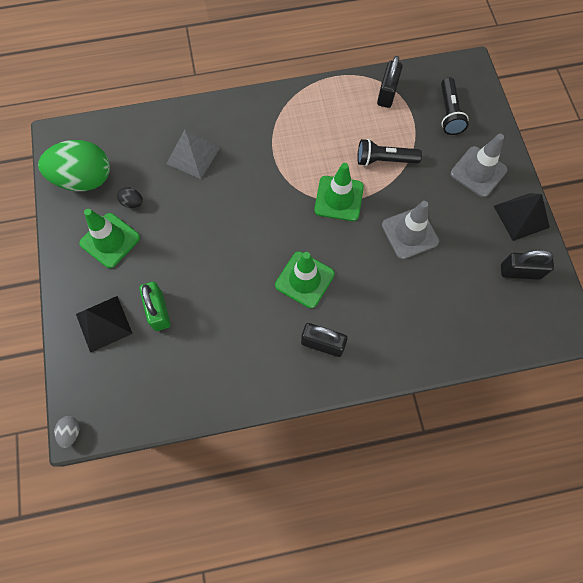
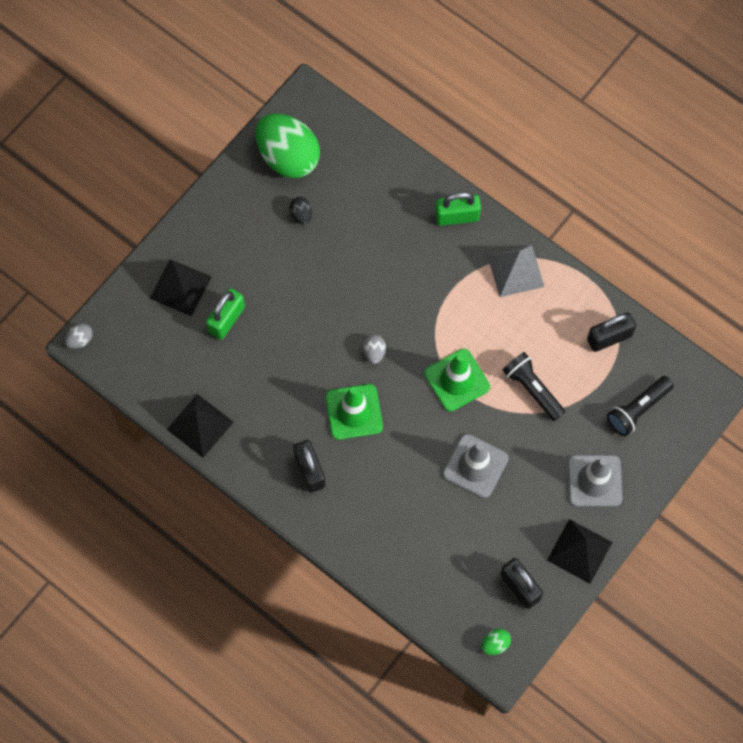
camera: 50 degrees right, 0 degrees up
(110, 240) = (252, 228): green traffic cone -> none
(193, 155) = (389, 224): grey pyramid -> grey pyramid (515, 270)
(220, 395) = (200, 425): none -> black pyramid
(227, 114) = (457, 216): none -> green padlock
(273, 233) = (374, 352): none -> grey egg
(551, 319) = (495, 644): none -> green egg

